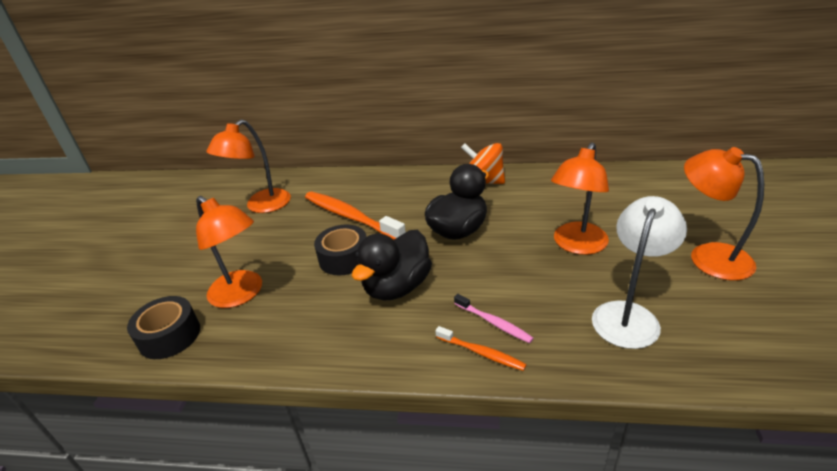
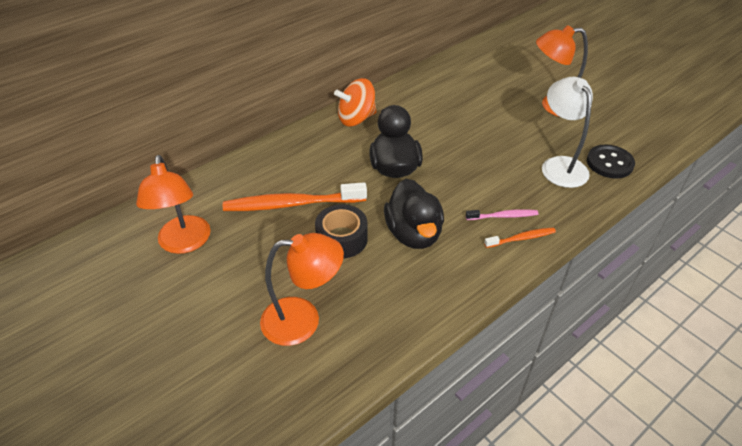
camera: 50 degrees left, 10 degrees up
(169, 336) = (296, 392): black tape -> none
(576, 245) = (481, 136): orange lamp -> none
(702, 348) = (609, 163): none -> black button

